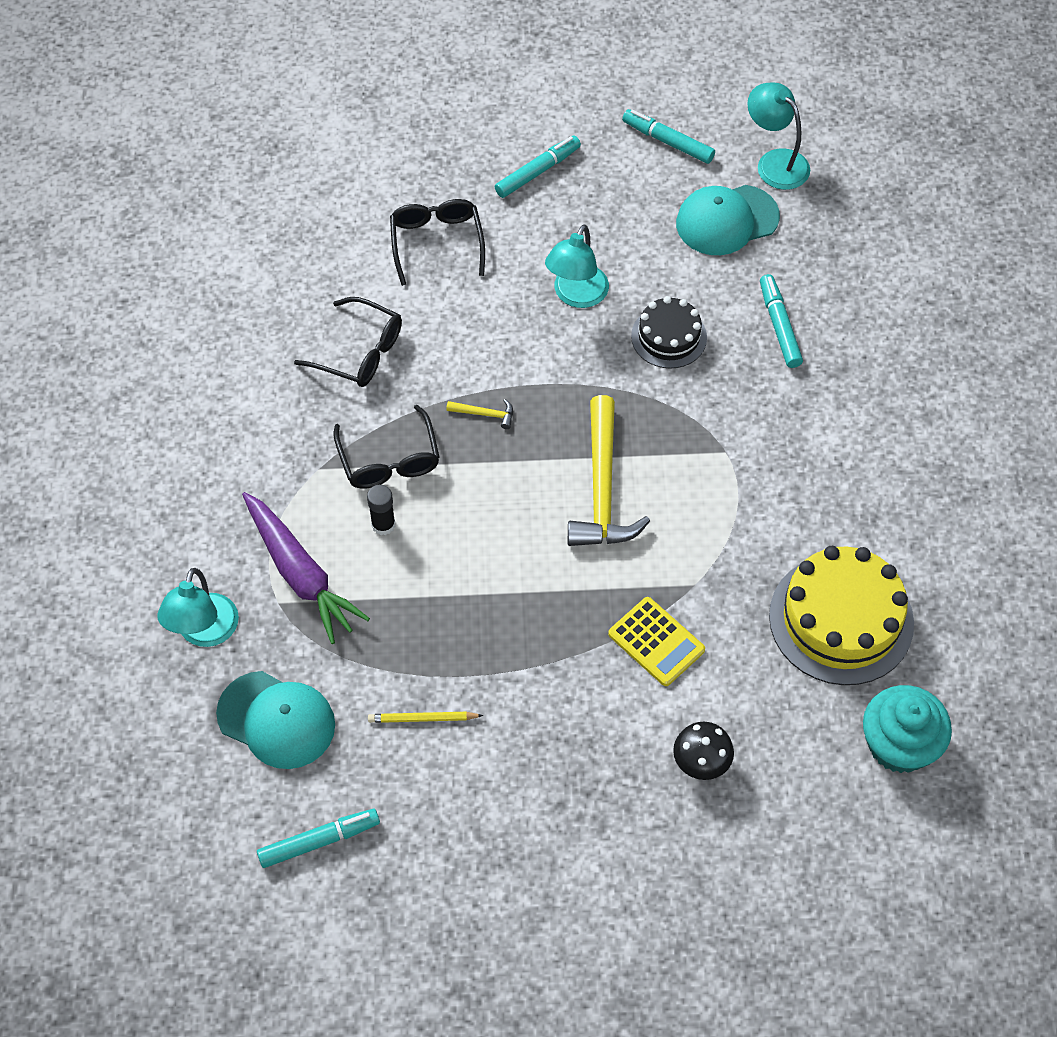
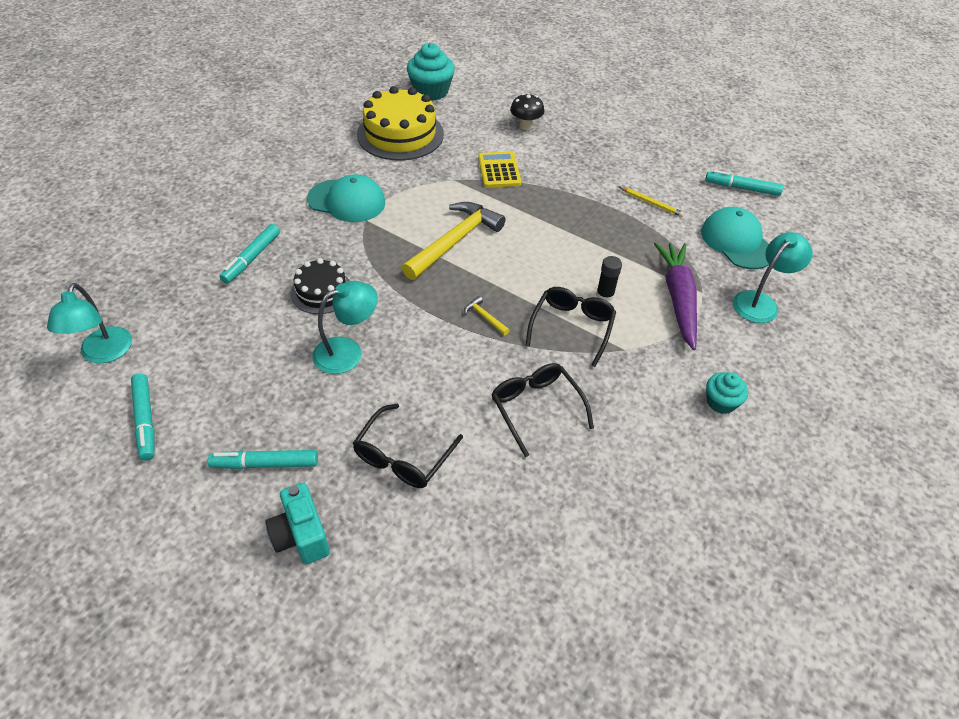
camera: 145 degrees left, 10 degrees down
(190, 468) = (721, 402): none -> turquoise cupcake
(457, 147) = (301, 535): none -> turquoise camera
(727, 220) = (191, 336): turquoise cap -> turquoise cap (347, 201)

